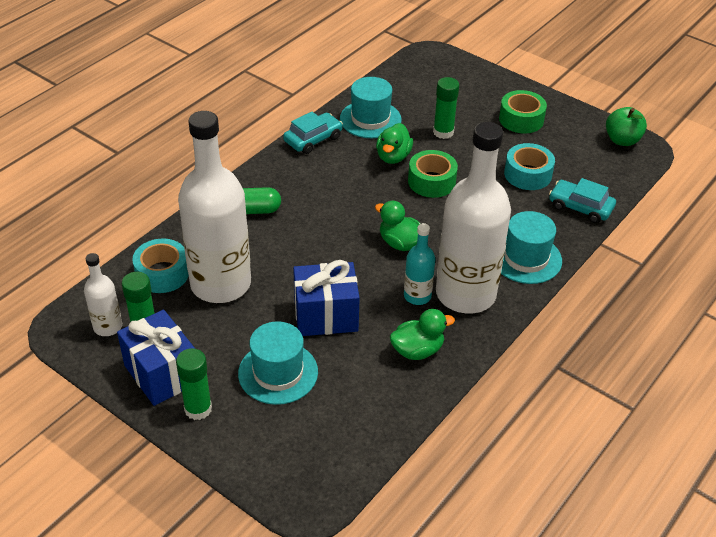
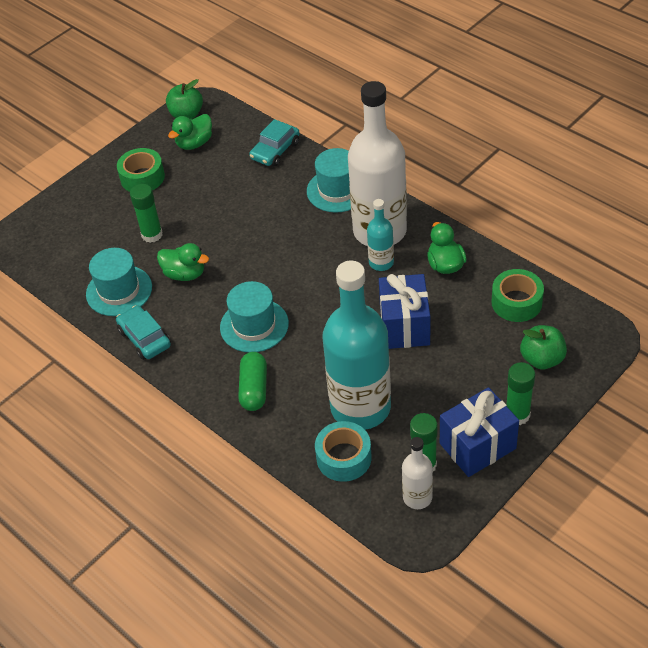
camera: 80 degrees left, 5 degrees up
(220, 284) = (360, 407): white bottle -> turquoise bottle
(274, 435) = (542, 359): none -> green apple
(278, 373) = (473, 359): turquoise hat -> turquoise hat (254, 325)
(400, 243) = (312, 272): green duck -> green duck (194, 143)
(431, 181) = (227, 247): green tape -> green tape (516, 302)
(528, 174) = (226, 180): turquoise tape -> none

